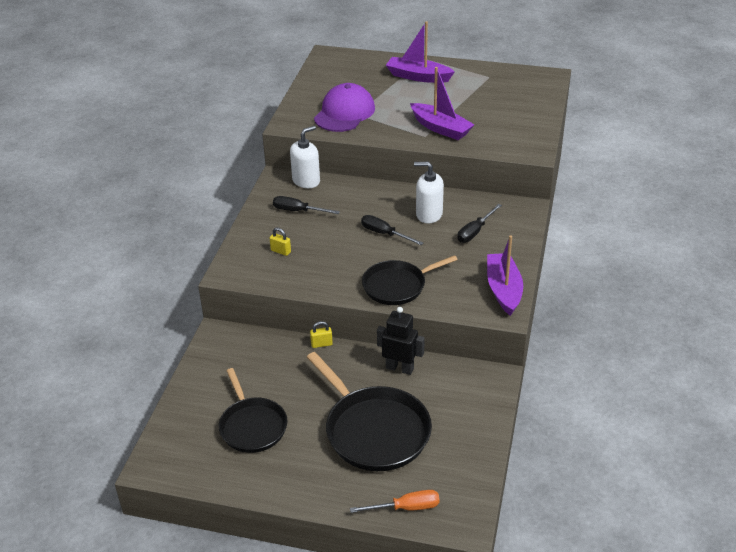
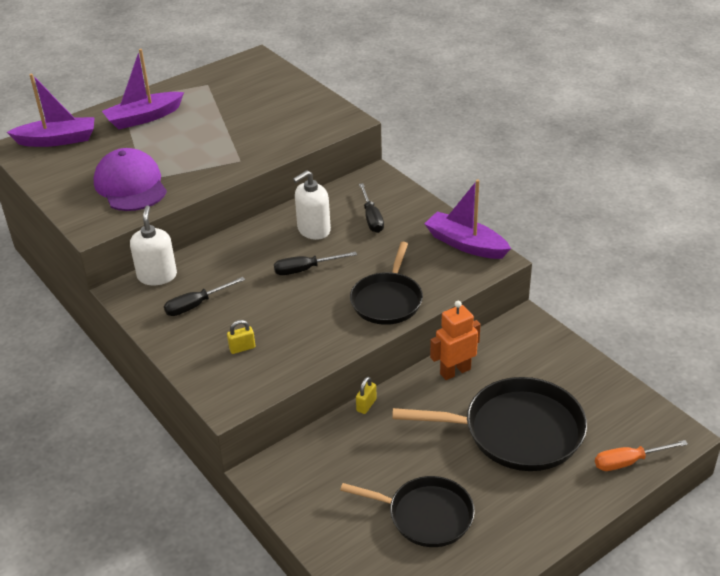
camera: 50 degrees left, 0 degrees up
(400, 368) = (455, 371): black robot -> orange robot
(406, 508) = (628, 462): orange screwdriver -> orange screwdriver turned 135 degrees counterclockwise
(441, 128) = (242, 147): purple boat -> purple boat (57, 140)

